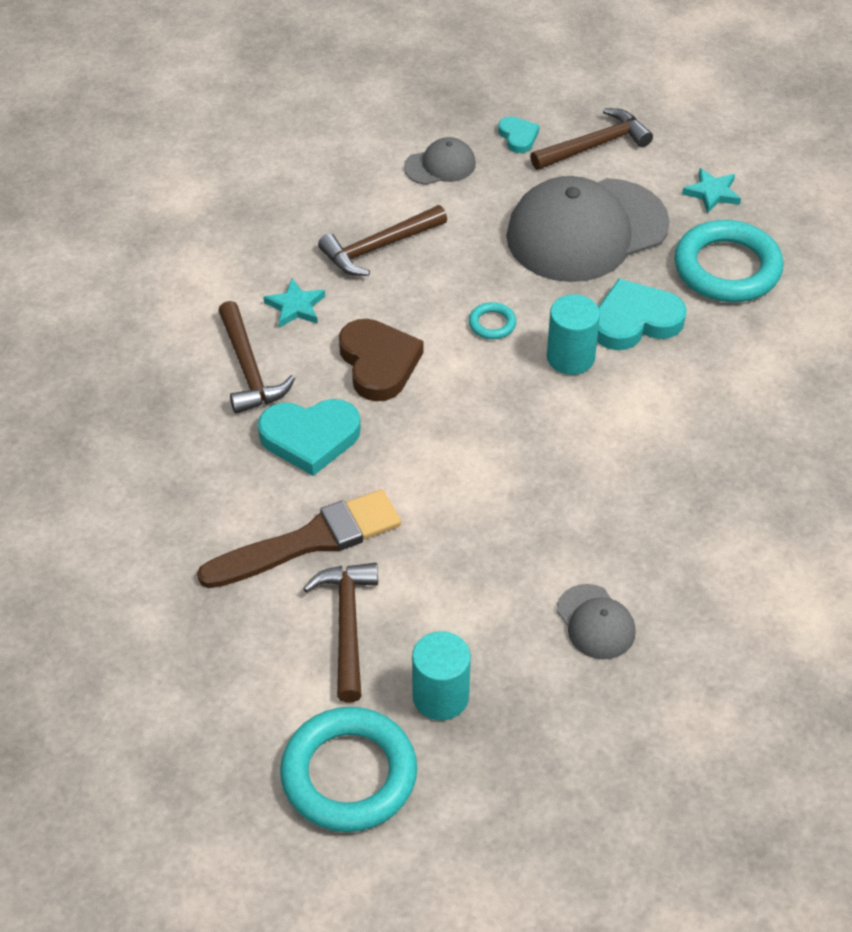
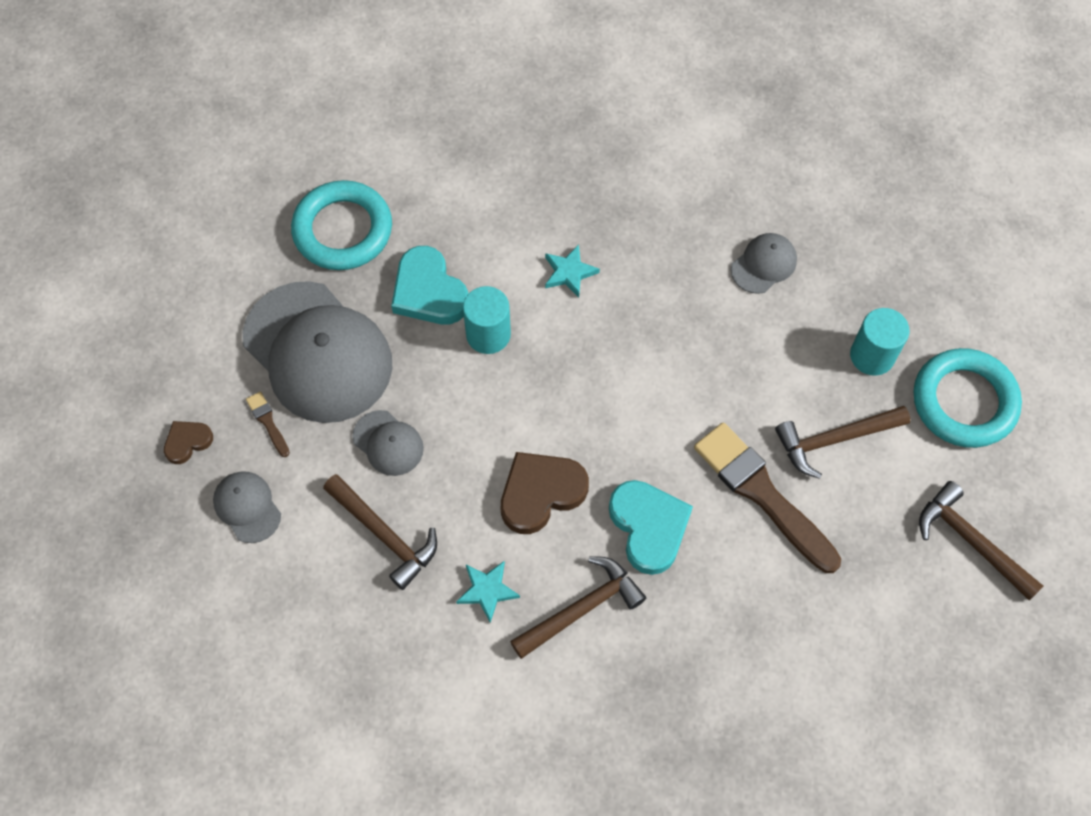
camera: 105 degrees left, 15 degrees up
(471, 264) = (388, 443): none -> grey cap
(492, 324) = (463, 407): turquoise ring -> none
(518, 137) = (187, 442): turquoise heart -> brown heart
(521, 188) = (268, 422): none -> brown brush
(594, 145) = (189, 368): brown hammer -> brown hammer (971, 542)
(712, 193) = (241, 256): turquoise star -> turquoise star (569, 273)

